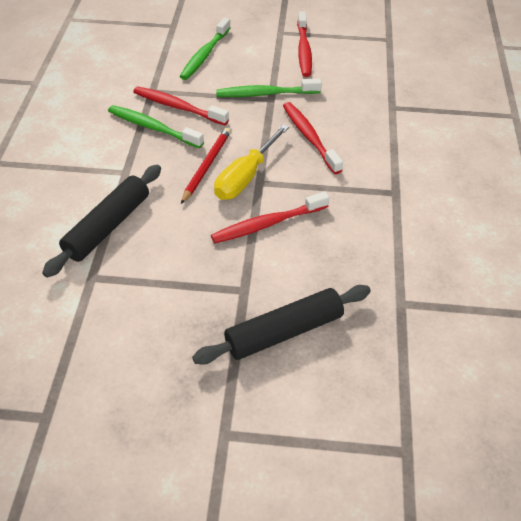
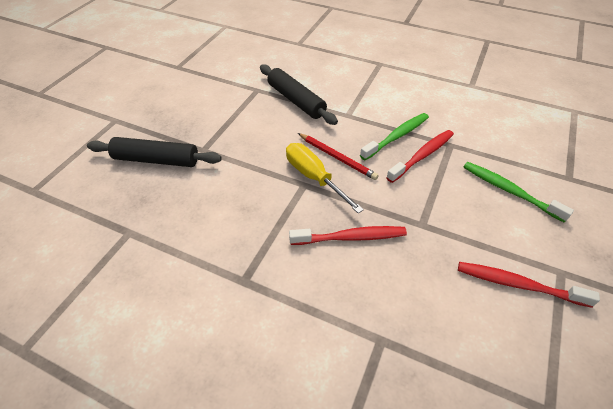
camera: 110 degrees right, 0 degrees up
(265, 94) = (431, 222): green toothbrush -> none
(267, 224) = (255, 177): red toothbrush -> none
(284, 332) = (156, 160): black rolling pin -> black rolling pin turned 75 degrees counterclockwise

